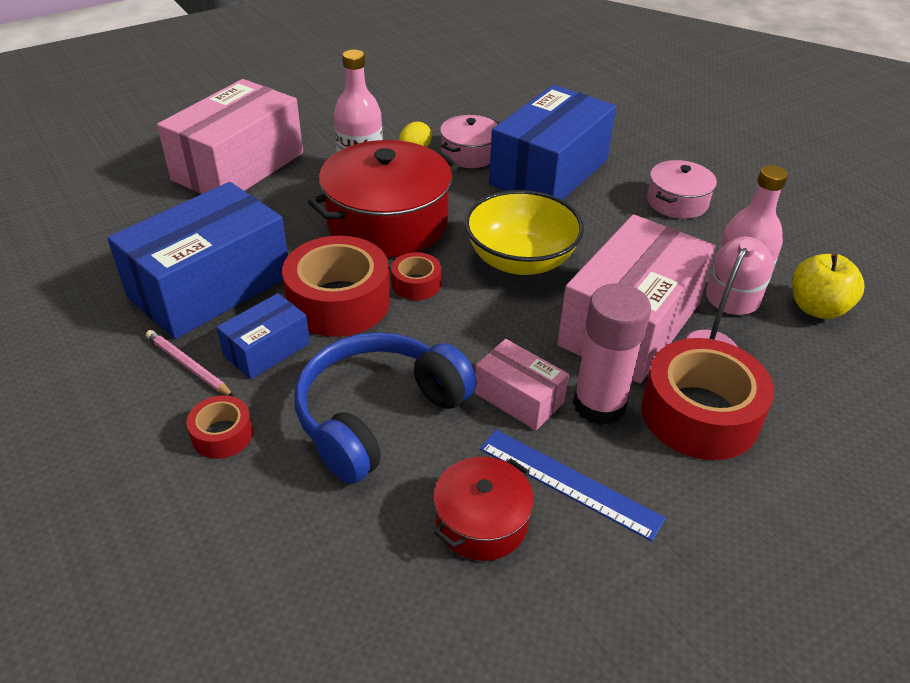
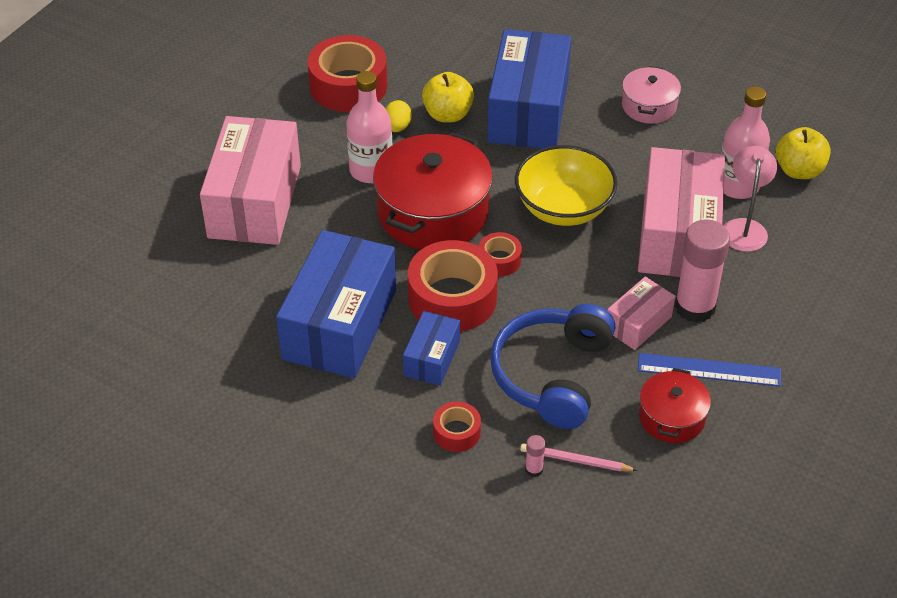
camera: 25 degrees left, 5 degrees up
(189, 365) = (385, 394): pink pencil -> pink pencil (576, 460)
(268, 514) = (534, 469): none -> pink glue stick
(469, 154) = (448, 114): pink pot -> yellow apple
(519, 398) = (638, 323): pink box -> pink box turned 60 degrees counterclockwise
(699, 414) = (763, 287): red tape -> red tape (348, 86)

